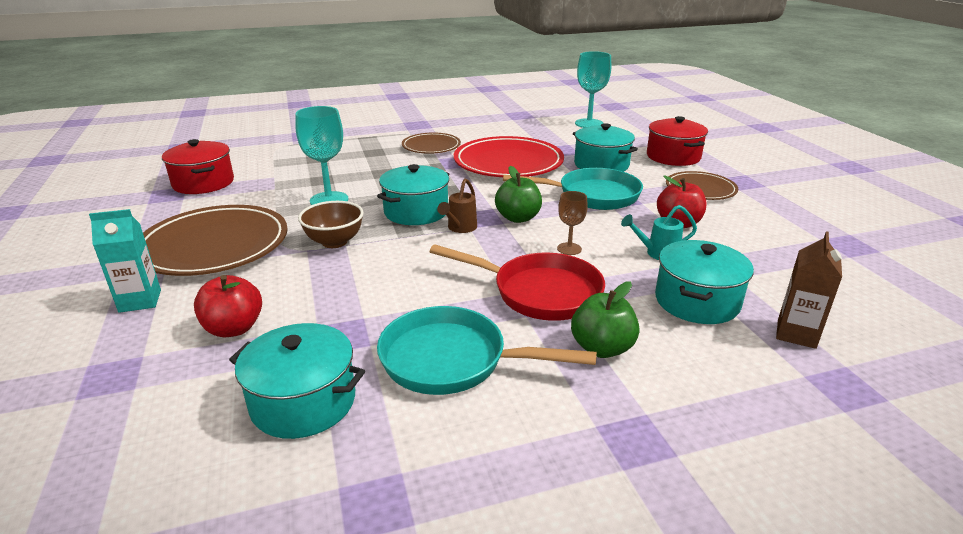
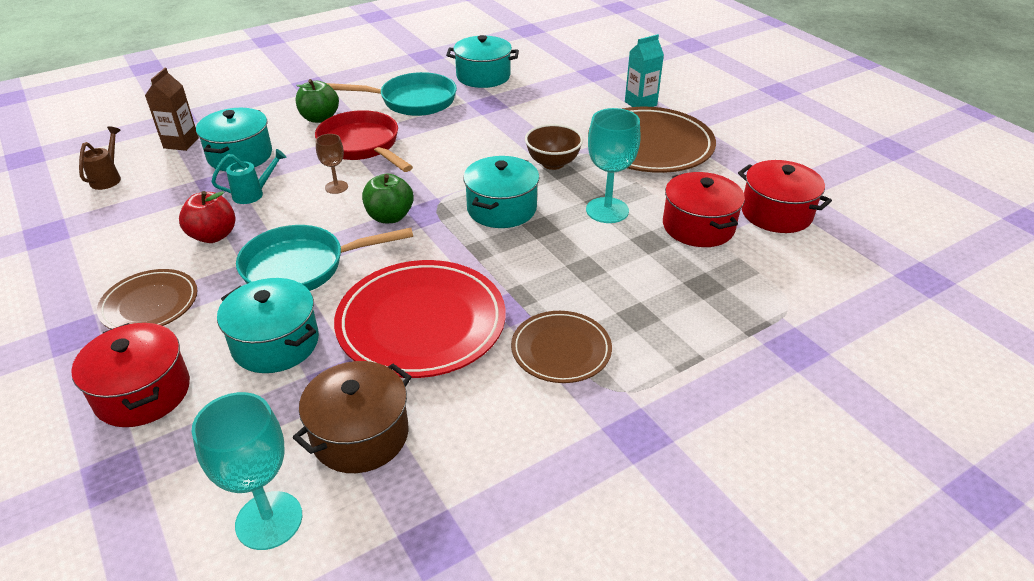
camera: 165 degrees right, 10 degrees up
(234, 328) = (558, 98): red apple -> none
(274, 183) = (698, 226): none -> red pot
(460, 228) = (446, 194): brown watering can -> brown watering can (108, 178)
(539, 292) = (362, 146): red pan -> red pan turned 45 degrees clockwise
(549, 136) = (360, 435): none -> brown pot

